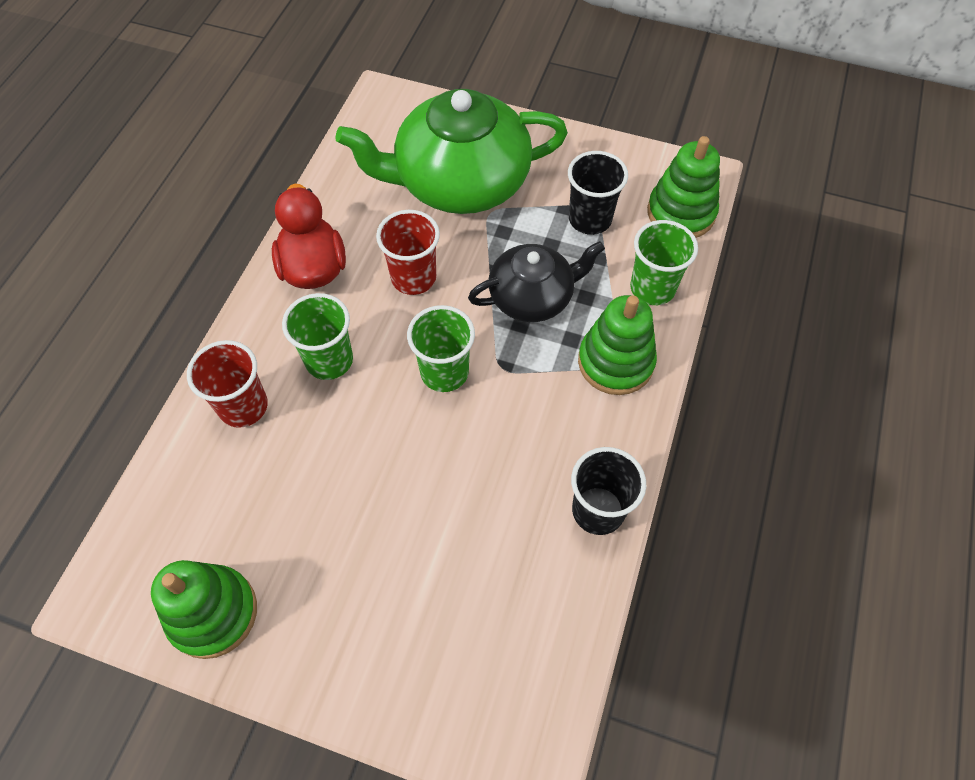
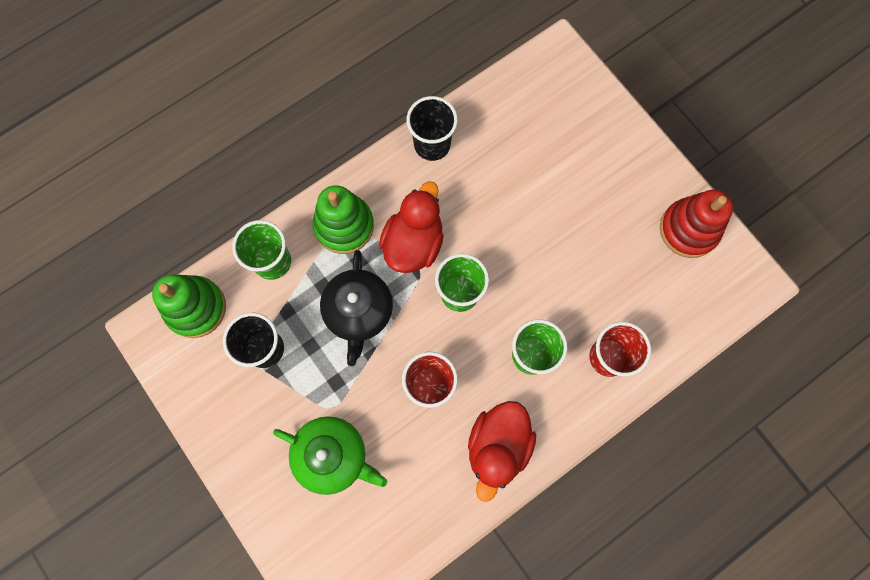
camera: 145 degrees left, 15 degrees up
(213, 613) = (688, 229): green stacking toy -> red stacking toy
(460, 181) = (332, 456): green teapot -> green teapot, size x0.58
(530, 390) = (413, 243): none -> red duck
(532, 296) = (358, 311): black teapot -> black teapot turned 105 degrees counterclockwise

